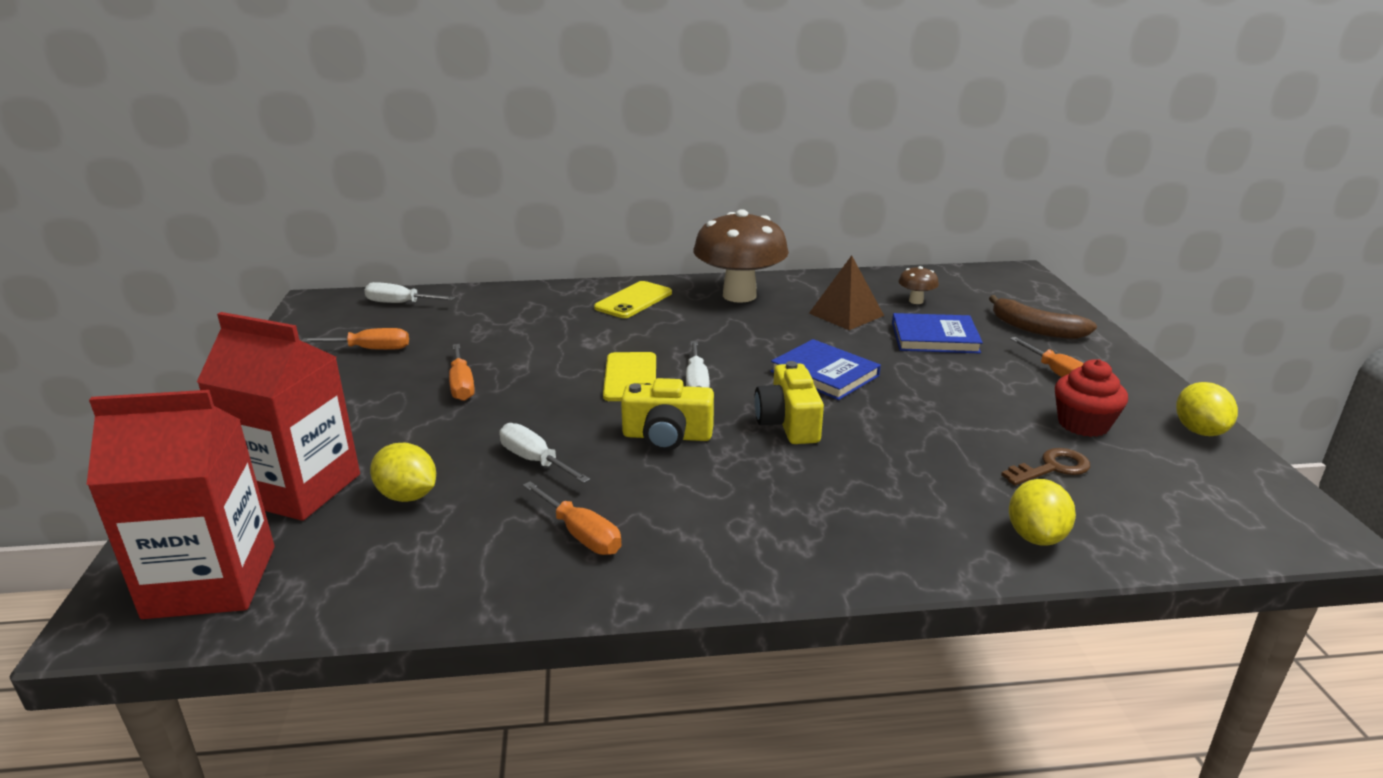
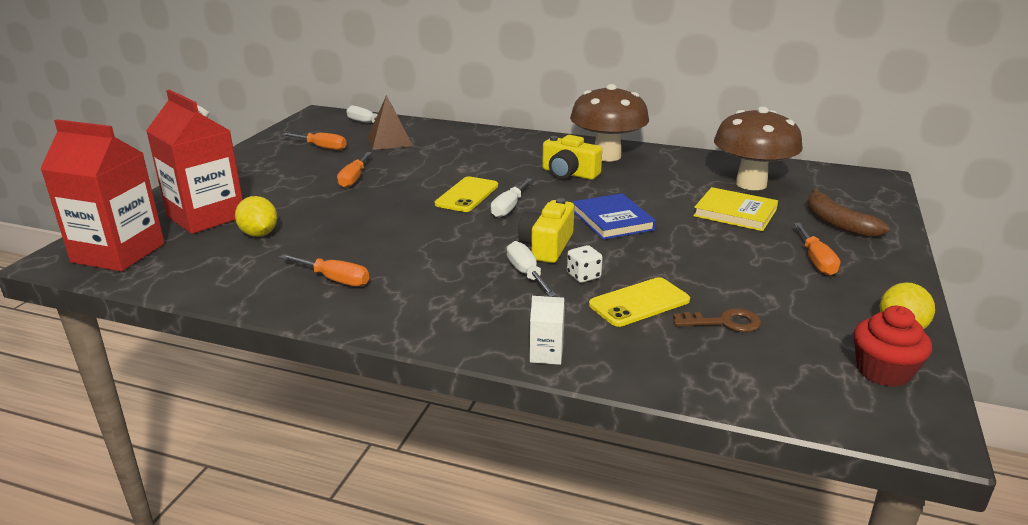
camera: 25 degrees right, 0 degrees up
(535, 460) = (352, 231): white screwdriver -> white screwdriver (526, 274)
(581, 534) = (335, 279): orange screwdriver -> orange screwdriver turned 45 degrees counterclockwise
(633, 300) = (523, 146): yellow phone -> yellow phone (639, 302)
(667, 436) = (451, 236): yellow camera -> yellow camera (569, 173)
(846, 314) = (678, 183): brown pyramid -> brown pyramid (390, 141)
(864, 450) = (583, 276): none -> white dice
(916, 301) = (751, 184): brown mushroom -> brown mushroom, size x2.41
(925, 560) = (546, 354): none -> white carton
(934, 338) = (735, 213): blue book -> yellow book
(1036, 536) = (652, 363): yellow lemon -> none
(1083, 424) = (792, 299): red cupcake -> red cupcake (883, 371)

